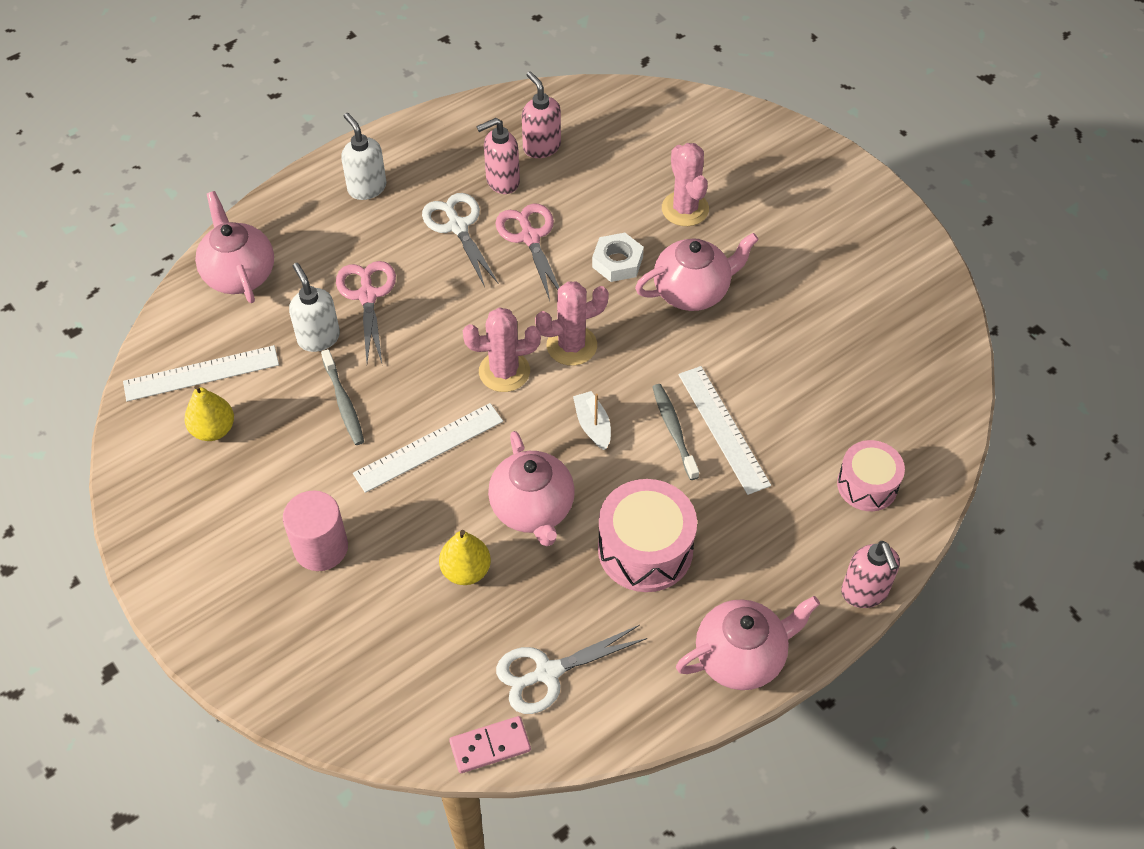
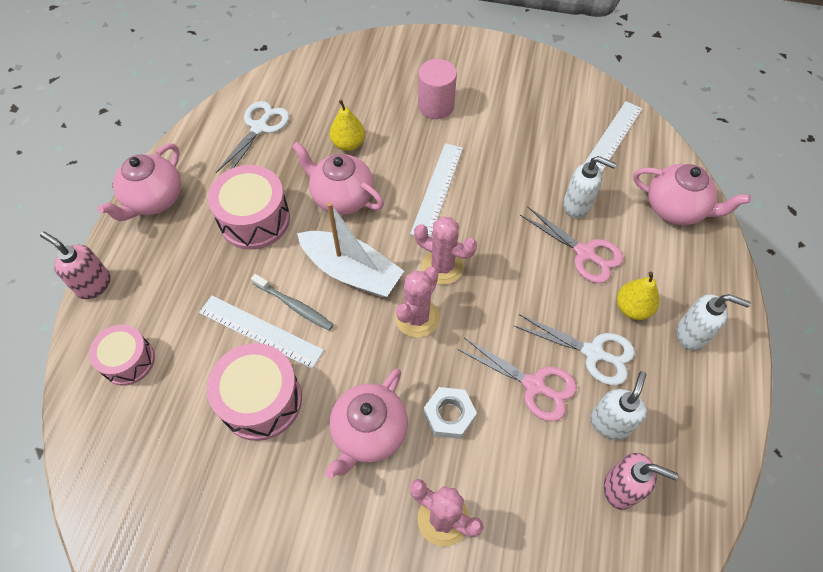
camera: 140 degrees right, 5 degrees up
(213, 429) = (563, 119): yellow pear -> yellow pear (632, 308)
(344, 403) = (514, 180): grey toothbrush -> none
(490, 746) = (262, 84): pink domino -> none
(502, 181) = (610, 422): pink soap dispenser -> white soap dispenser
(504, 371) = (442, 266): pink cactus -> pink cactus turned 75 degrees clockwise
(593, 425) = (351, 271): white boat -> white boat, size x2.02
(764, 371) = (261, 400): none -> pink drum

